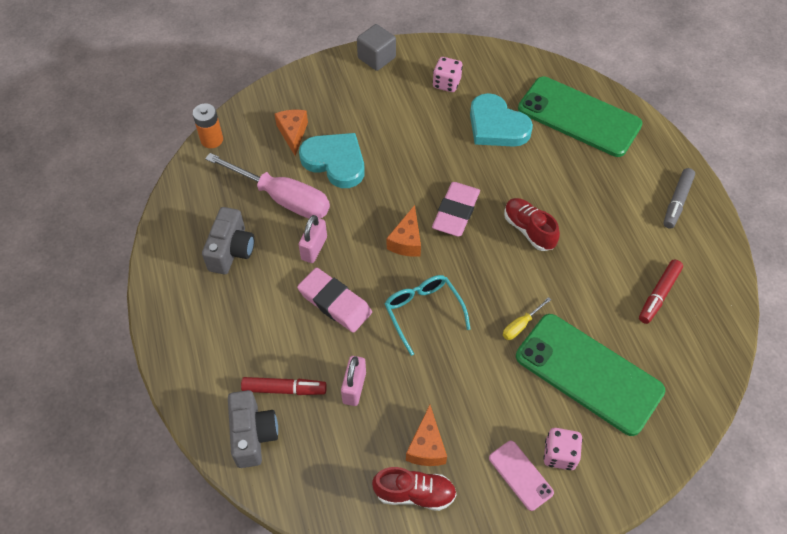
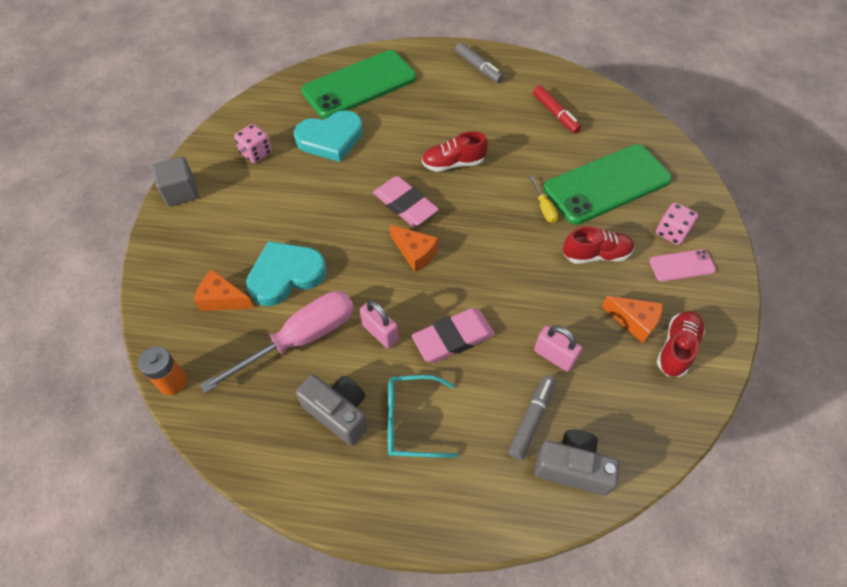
camera: 65 degrees left, 0 degrees up
(284, 389) = (531, 419): red marker -> grey marker
(423, 312) = (499, 271): turquoise glasses -> turquoise glasses (412, 421)
(488, 389) = (596, 255): none -> red shoe

